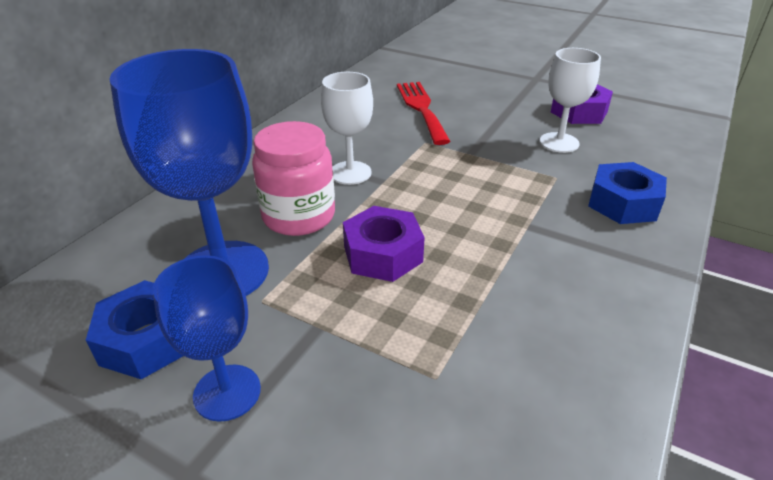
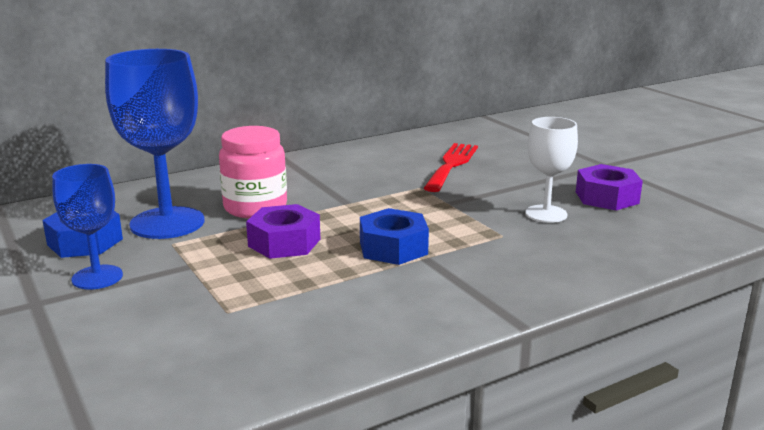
camera: 30 degrees right, 15 degrees down
(350, 173) = (329, 192): white goblet -> none
(623, 203) = (537, 266): blue nut -> blue nut (393, 248)

